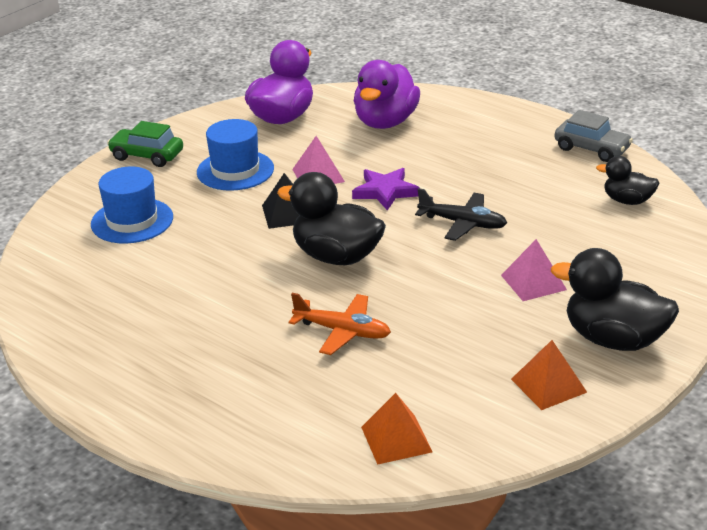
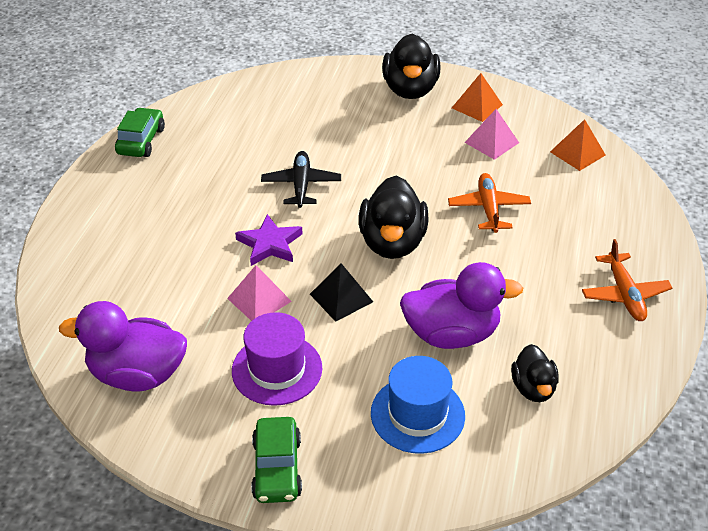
camera: 115 degrees left, 10 degrees up
(146, 379) = (624, 294): none -> orange plane
(235, 170) = (277, 369): blue hat -> purple hat
(385, 122) = (125, 284): purple duck -> purple duck (451, 334)
(533, 282) = (365, 133): pink pyramid -> pink pyramid (491, 142)
(591, 149) = (141, 141): grey car -> green car
(627, 201) = (224, 110): black duck -> black duck (533, 388)

